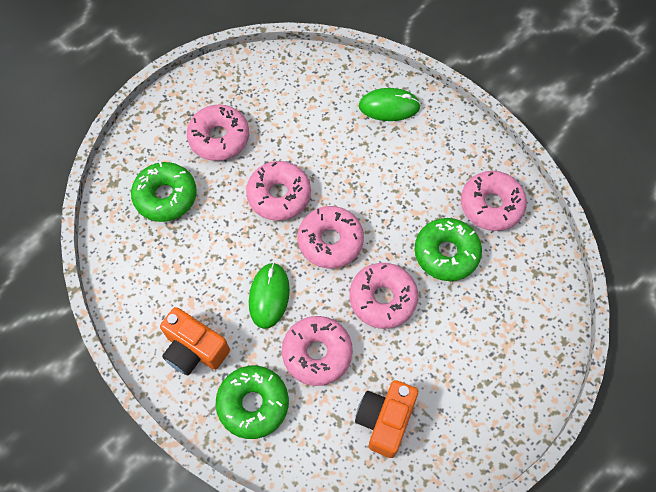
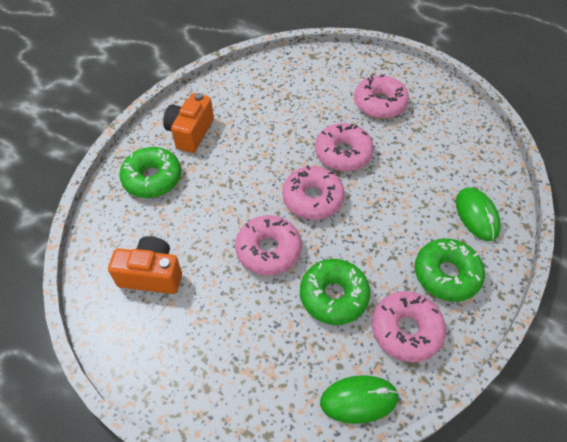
camera: 75 degrees right, 10 degrees down
(166, 196) = (313, 86): green donut -> green donut (446, 274)
(269, 296) = (247, 167): green mouse -> green mouse (359, 400)
(317, 353) = (204, 211): pink donut -> none

